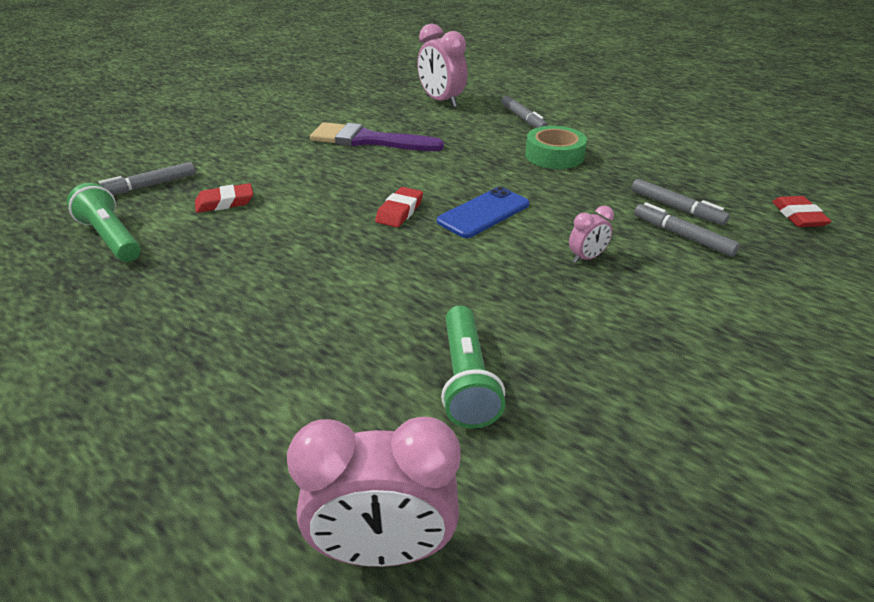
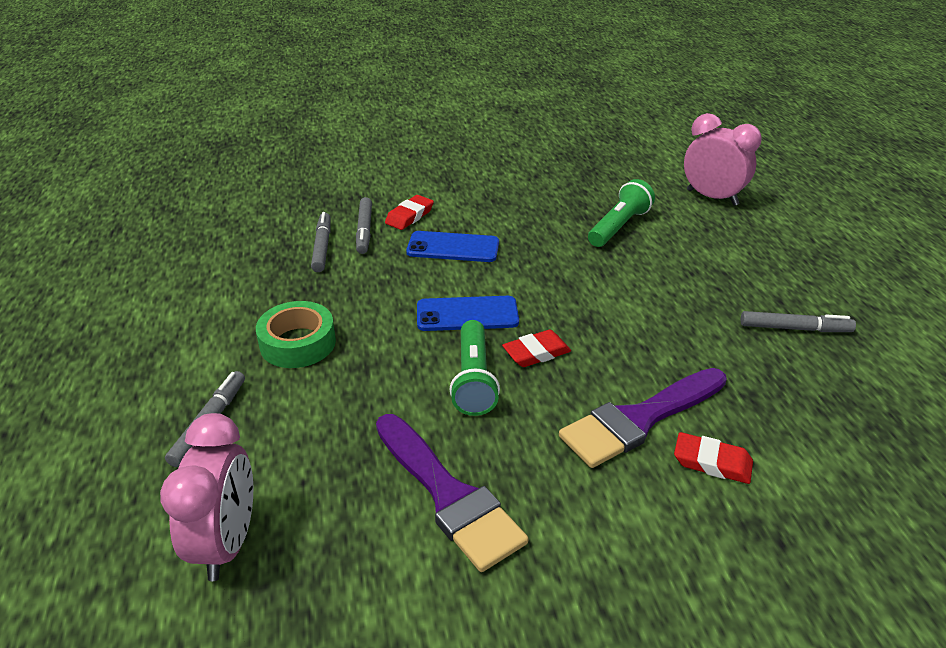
camera: 140 degrees left, 0 degrees up
(112, 238) = (858, 467): green flashlight -> green flashlight (473, 379)
(148, 186) = (811, 559): grey marker -> grey marker (795, 328)
(288, 204) = (639, 419): none -> purple brush
(586, 258) = (453, 247): pink clock -> blue phone
(798, 216) = (266, 206): red eraser -> red eraser (409, 216)

